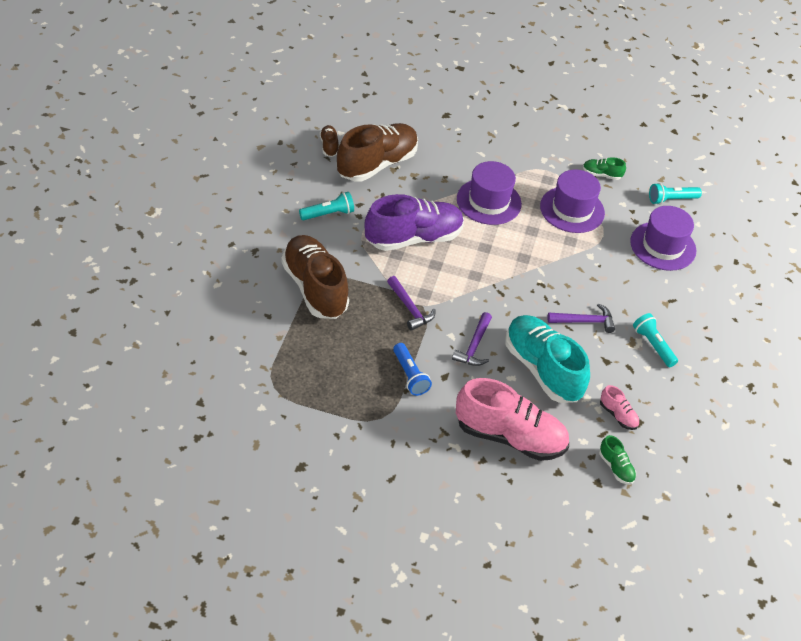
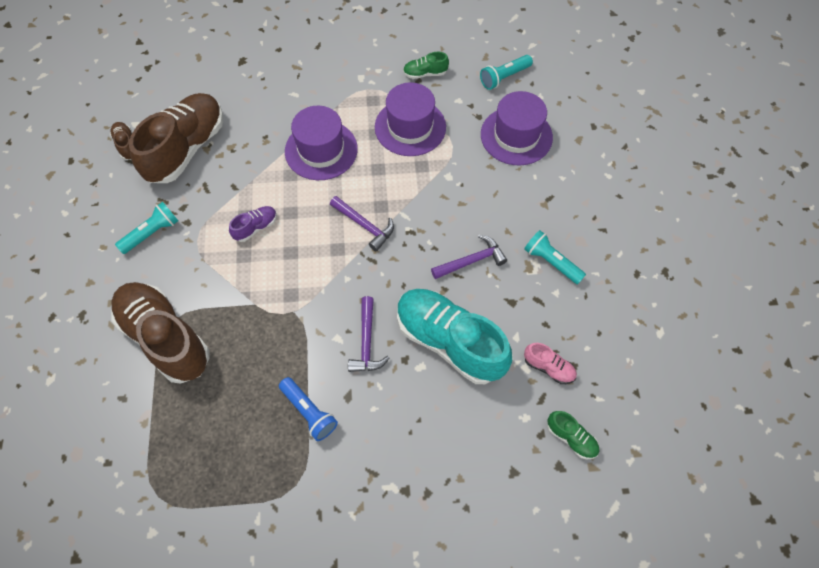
camera: 15 degrees left, 15 degrees up
(410, 308) = (281, 321): purple hammer -> purple hammer (365, 225)
(413, 238) = (256, 227): purple shoe -> purple shoe, size x0.43
(510, 437) = (446, 447): pink shoe -> none

